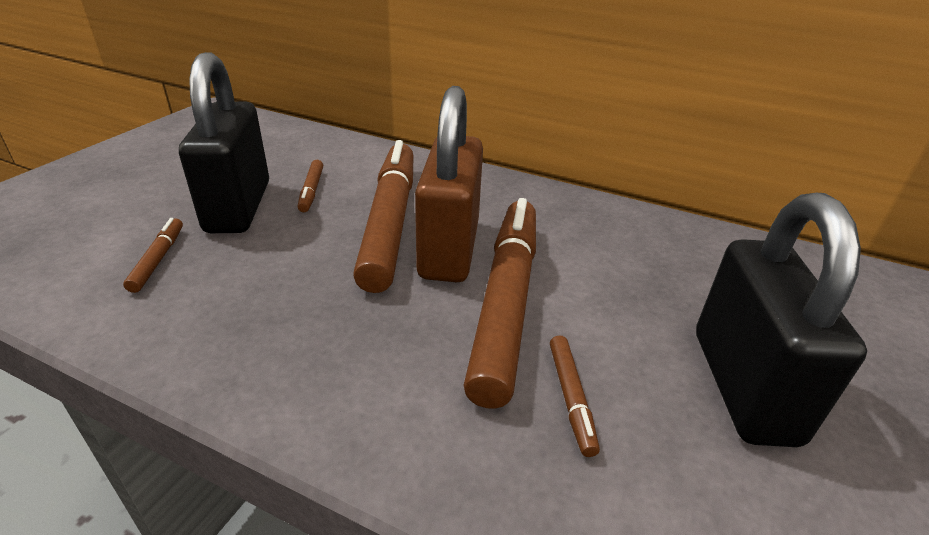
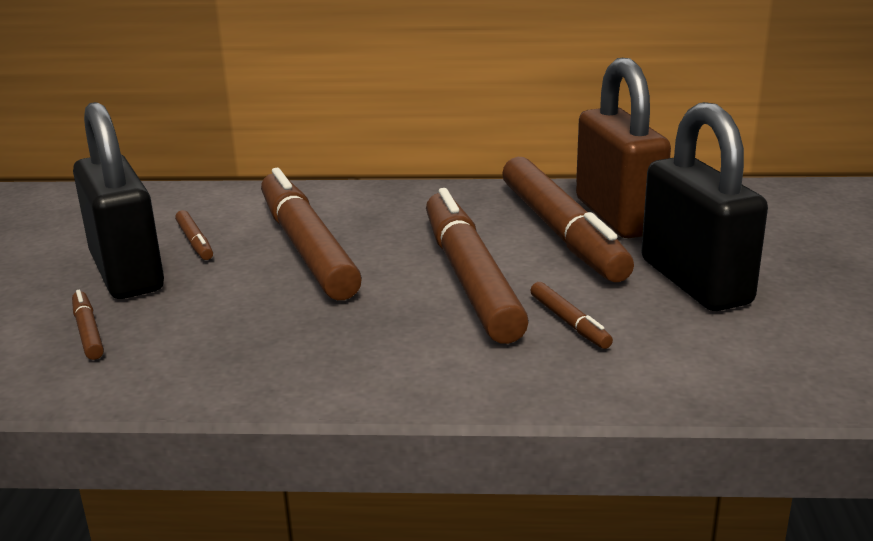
camera: 20 degrees left, 10 degrees down
(449, 249) = (385, 254): brown padlock -> brown padlock (617, 216)
(627, 271) = (561, 232): none -> brown marker

